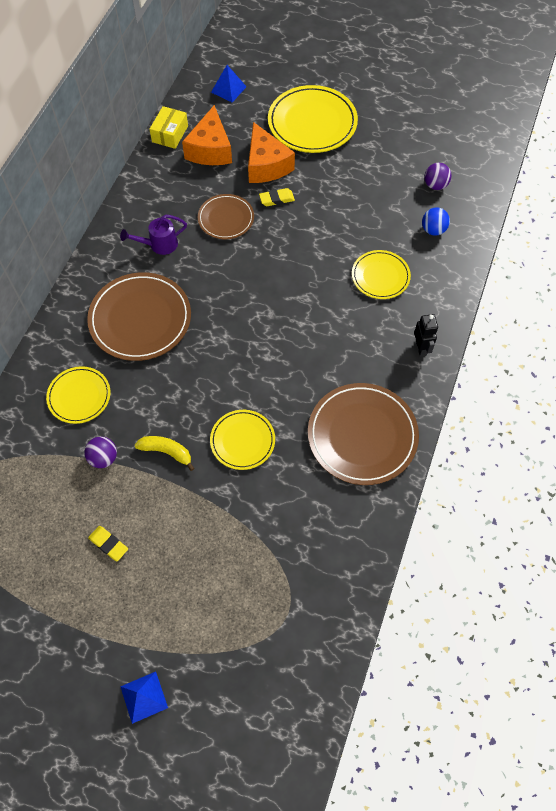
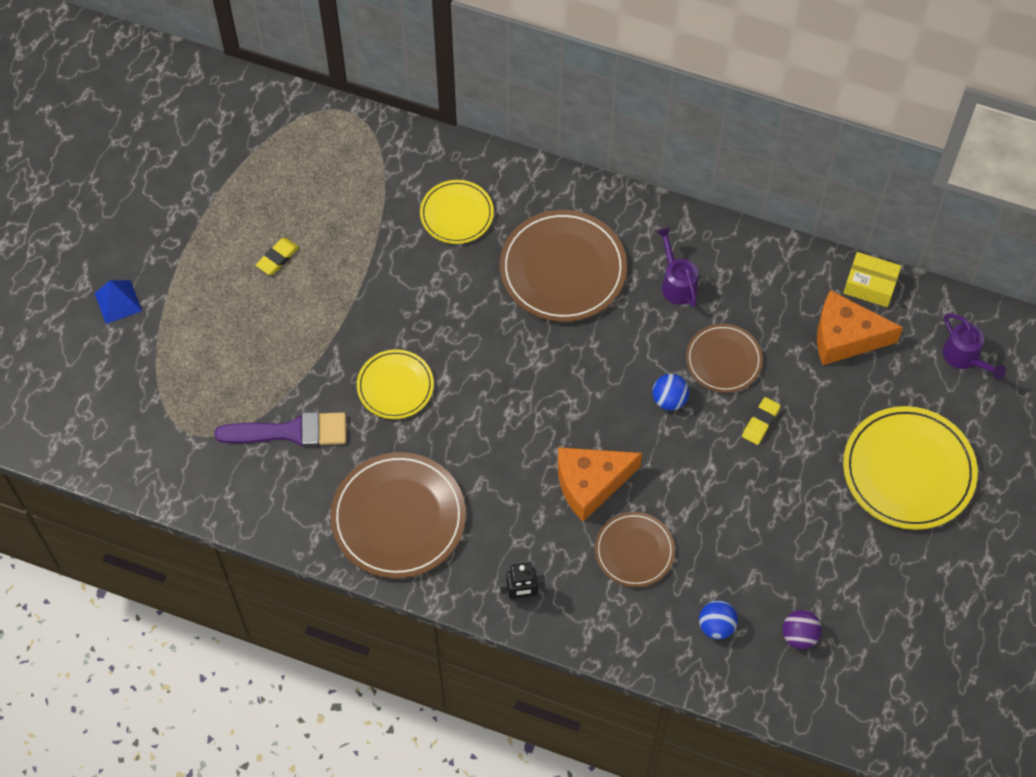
camera: 90 degrees right, 0 degrees up
(103, 458) = (378, 245): purple ball -> none
(166, 452) = (384, 307): yellow banana -> none
(228, 89) = (964, 357): blue pyramid -> purple watering can
(258, 252) = (669, 400): none -> blue ball
(266, 165) = (821, 409): orange cheese -> orange cheese (590, 484)
(276, 199) = (760, 422): yellow eraser -> yellow eraser turned 45 degrees clockwise
(285, 524) = (291, 432): none -> purple brush
(380, 276) = (634, 551): yellow plate -> brown plate

